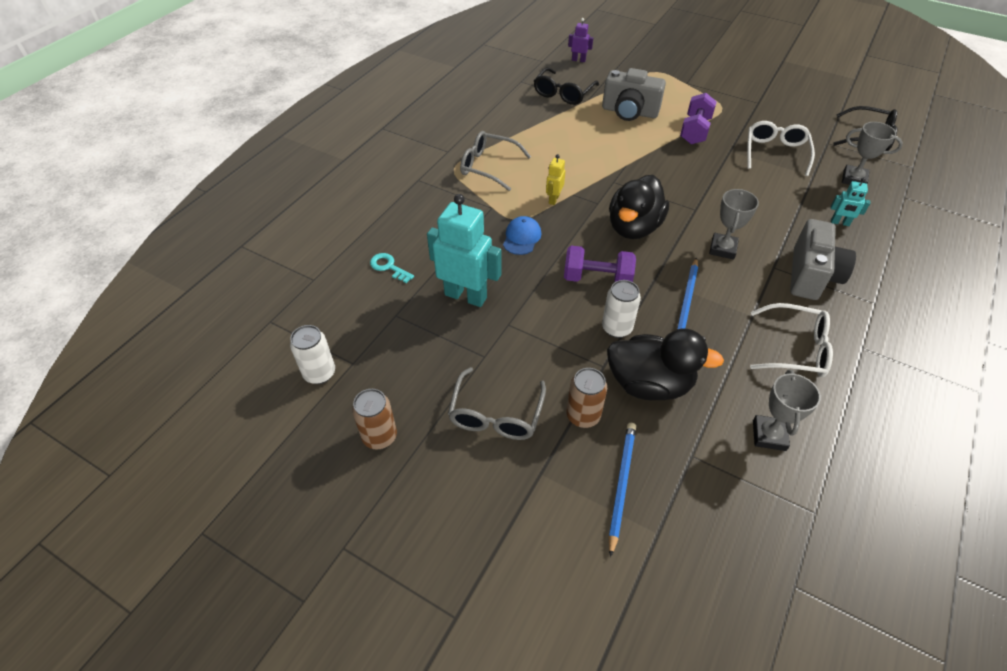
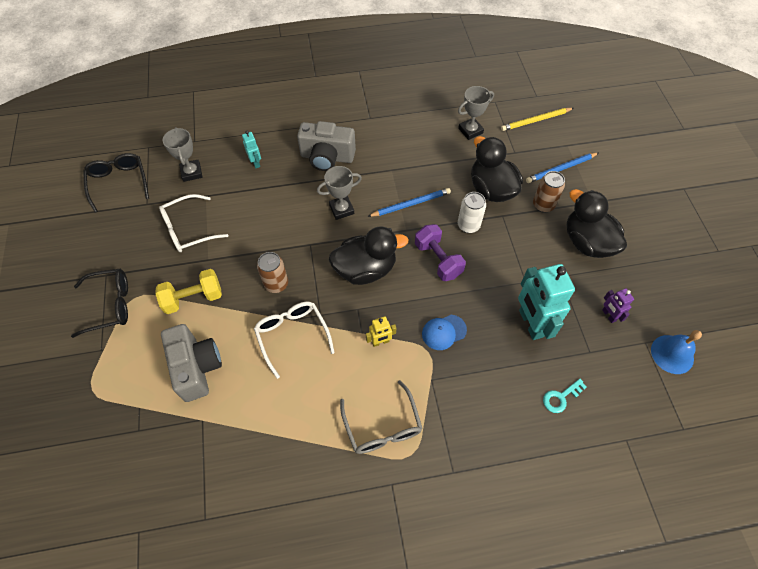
camera: 130 degrees left, 10 degrees up
(319, 373) = (672, 354): white can -> blue bell
(379, 436) = (661, 284): brown can -> brown can (276, 284)
(389, 267) = (561, 397): turquoise key -> turquoise key turned 60 degrees clockwise
(496, 414) = (587, 242): grey glasses -> black duck
(563, 93) = (201, 453): black glasses -> black glasses (110, 305)
(578, 60) = (111, 489): purple robot -> purple robot (608, 315)
(695, 131) = (193, 298): purple dumbbell -> yellow dumbbell
(737, 534) = (535, 120): none -> yellow pencil
(795, 349) = (399, 142): white glasses -> white glasses (292, 335)
(811, 275) = (327, 157): grey camera -> grey camera turned 150 degrees counterclockwise

